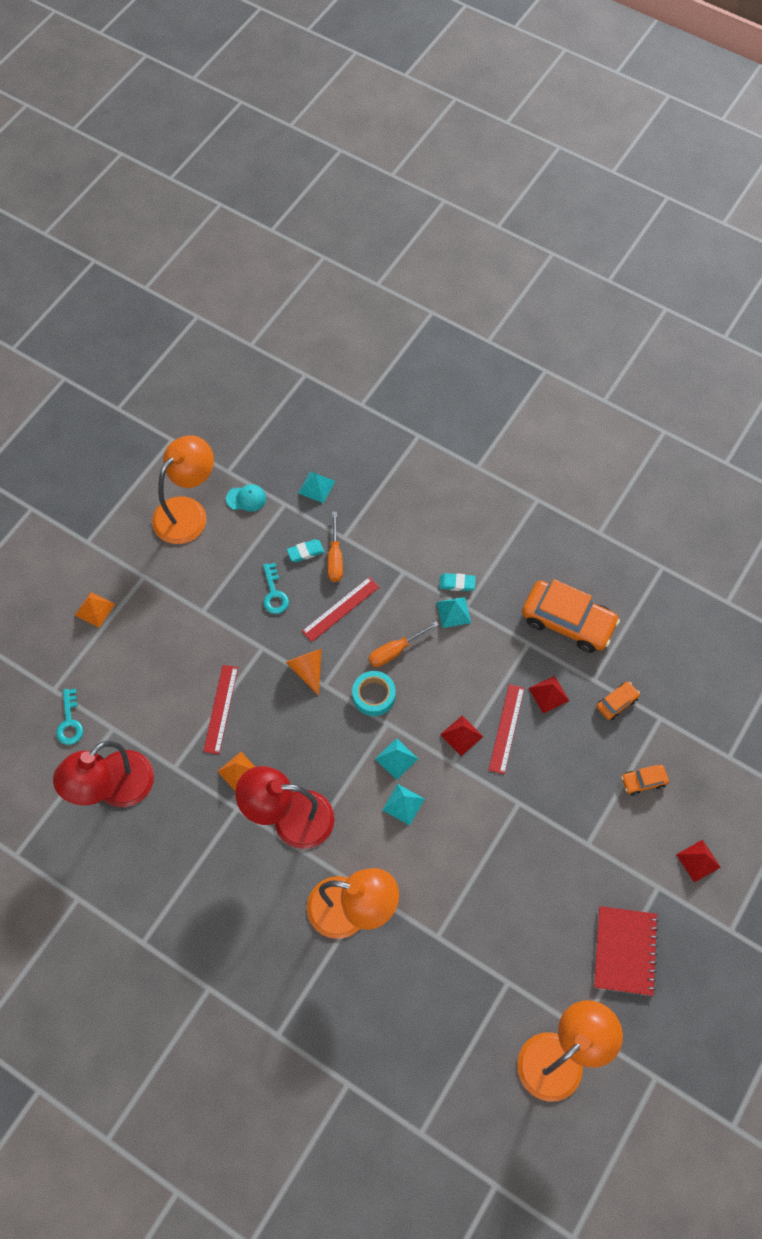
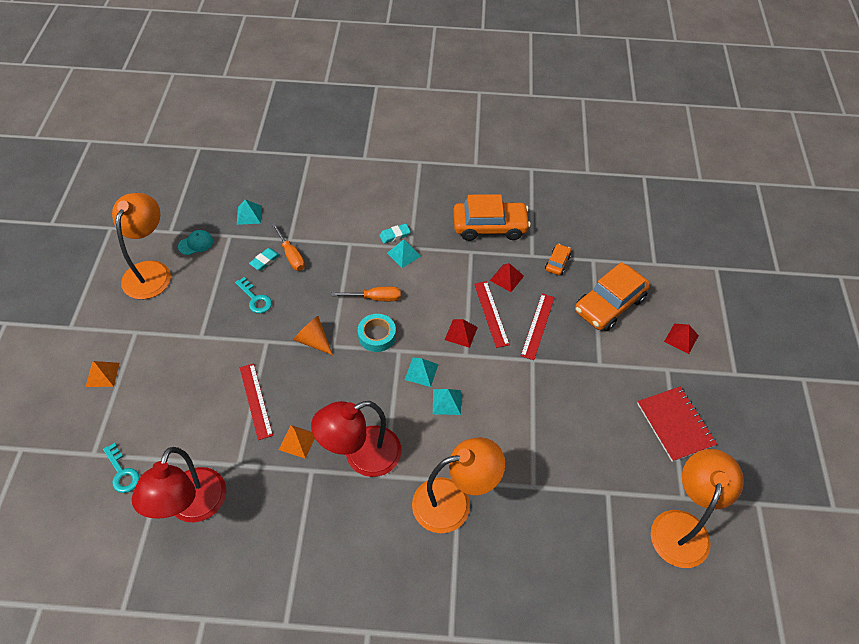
camera: 30 degrees left, 10 degrees down
(341, 609) = (315, 287): red ruler -> red ruler (538, 326)
(395, 651) = (375, 298): orange screwdriver -> orange screwdriver turned 120 degrees counterclockwise
(643, 781) = (609, 304): orange car -> orange car, size x2.15

